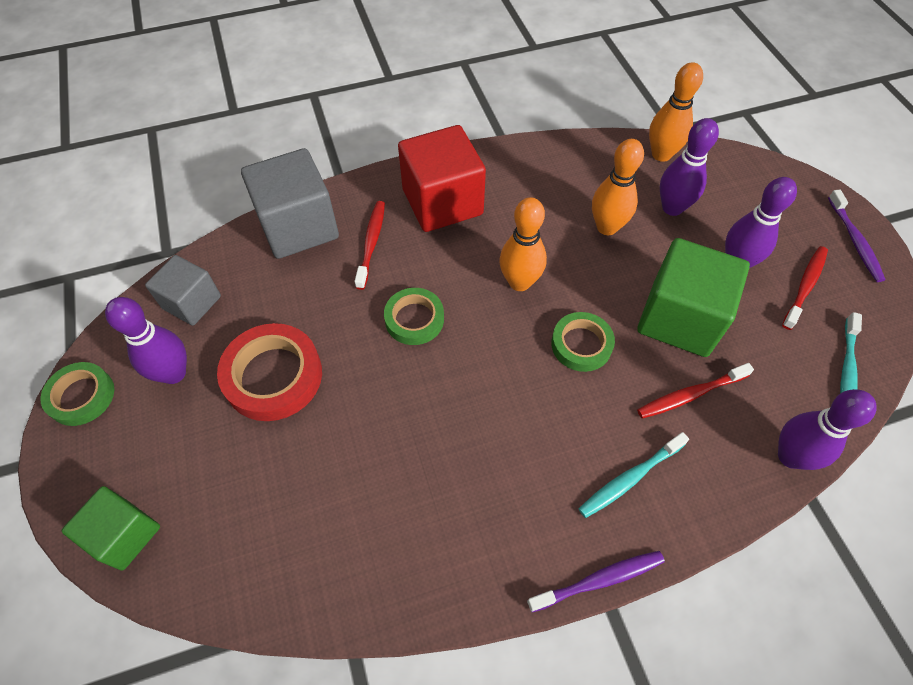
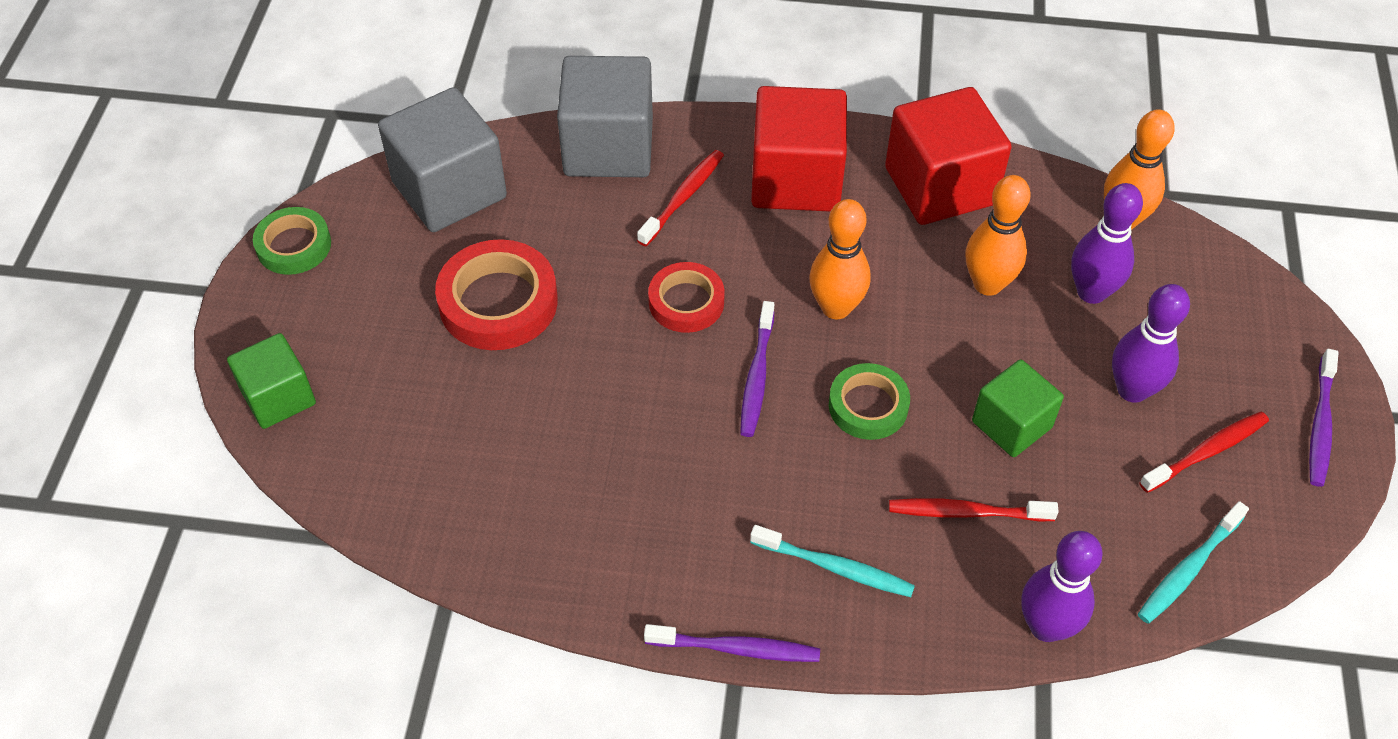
camera: 25 degrees right, 5 degrees down
(174, 373) = (396, 258): purple bowling pin -> none
(192, 302) = (449, 190): grey cube -> grey cube, size x1.66
(414, 319) = (686, 302): green tape -> red tape
(494, 355) = (757, 376): none -> purple toothbrush
(538, 173) = (940, 186): none -> red cube
(630, 478) = (835, 567): turquoise toothbrush -> turquoise toothbrush turned 150 degrees counterclockwise
(680, 318) = (1011, 424): green cube -> green cube, size x0.60

